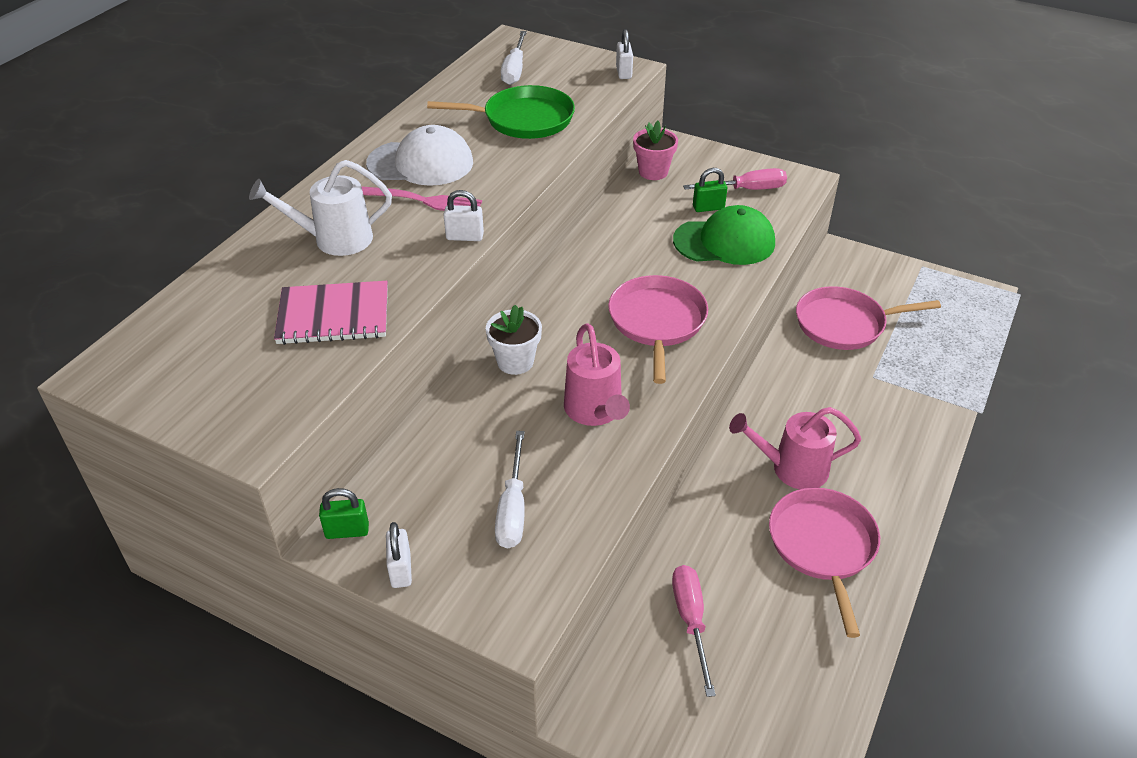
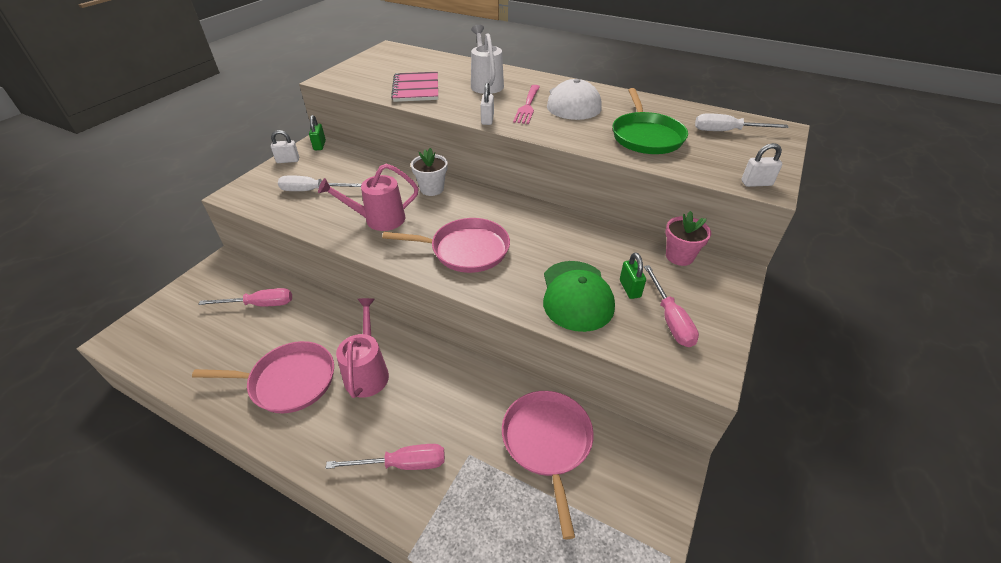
camera: 90 degrees right, 0 degrees up
(898, 424) = (402, 464): none -> pink screwdriver

